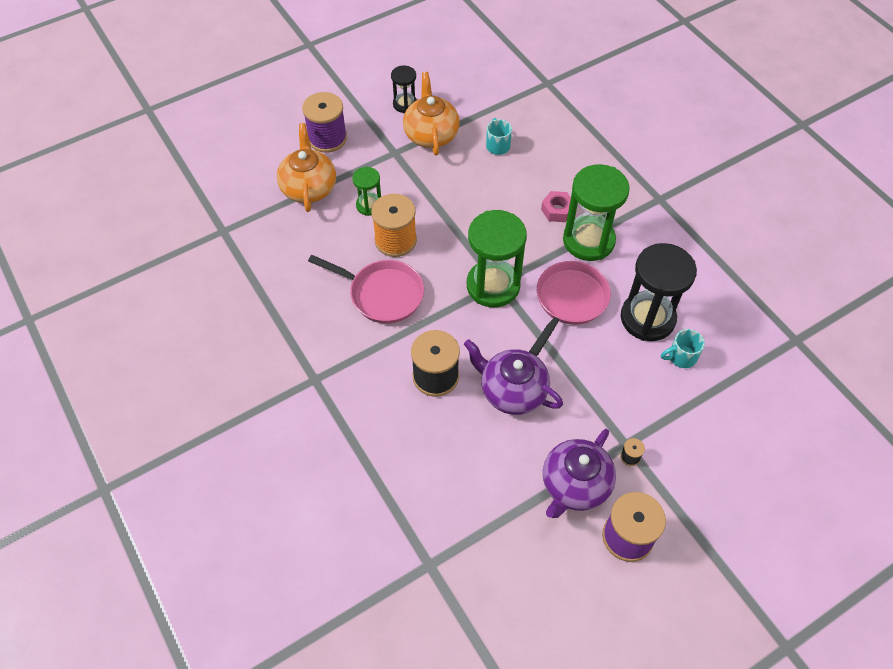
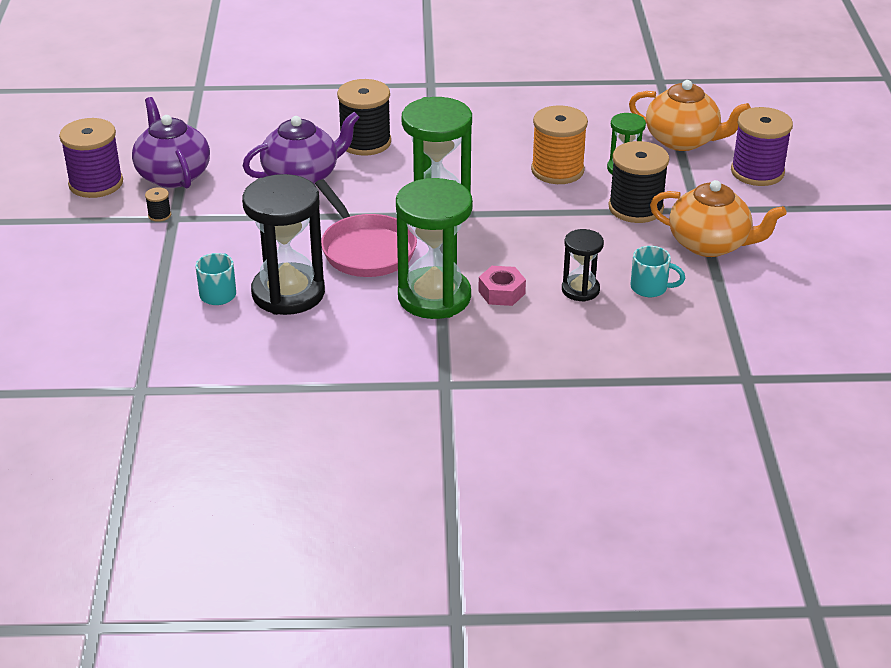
camera: 120 degrees right, 20 degrees down
(382, 294) = (492, 142): pink pan -> none
(405, 104) = (782, 242): black hourglass -> black hourglass (580, 290)
(414, 182) = (635, 208): none -> black spool

